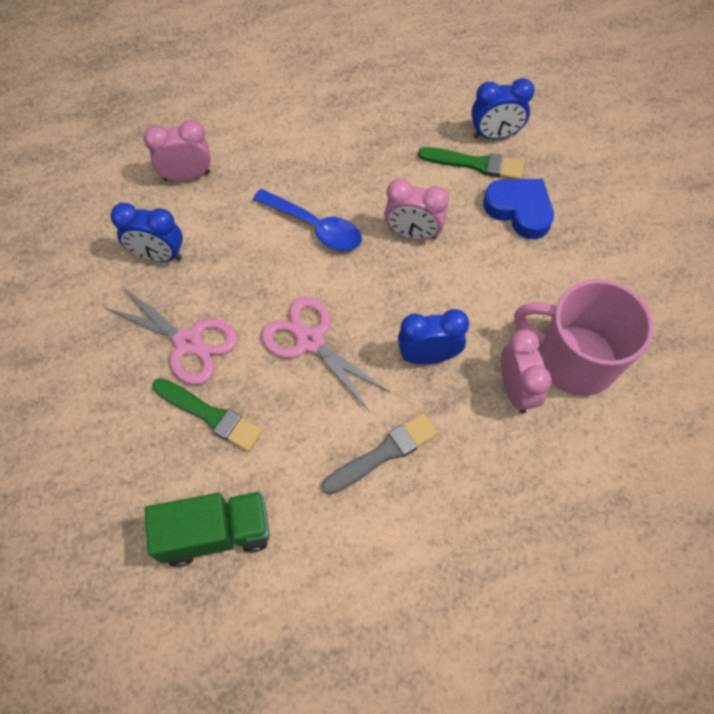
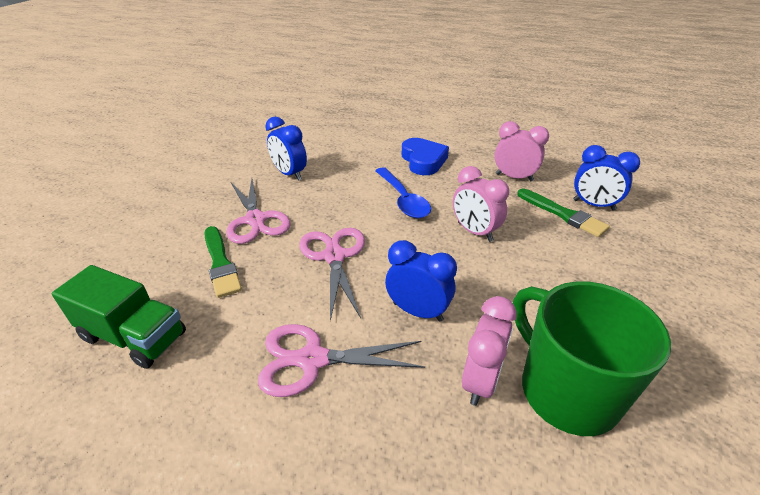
camera: 35 degrees right, 25 degrees down
(187, 176) = (347, 149): pink clock -> pink clock (514, 177)
(384, 453) = (312, 360): grey brush -> pink scissors
(519, 210) = (584, 255): blue heart -> blue heart (423, 161)
(574, 360) = (566, 390): pink mug -> green mug

